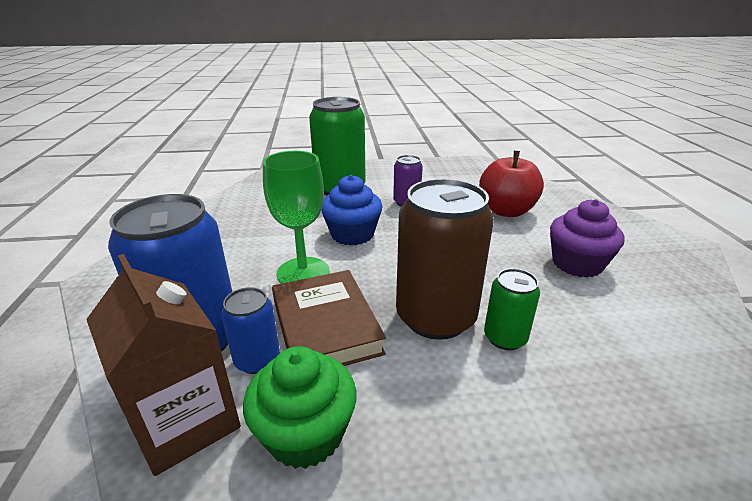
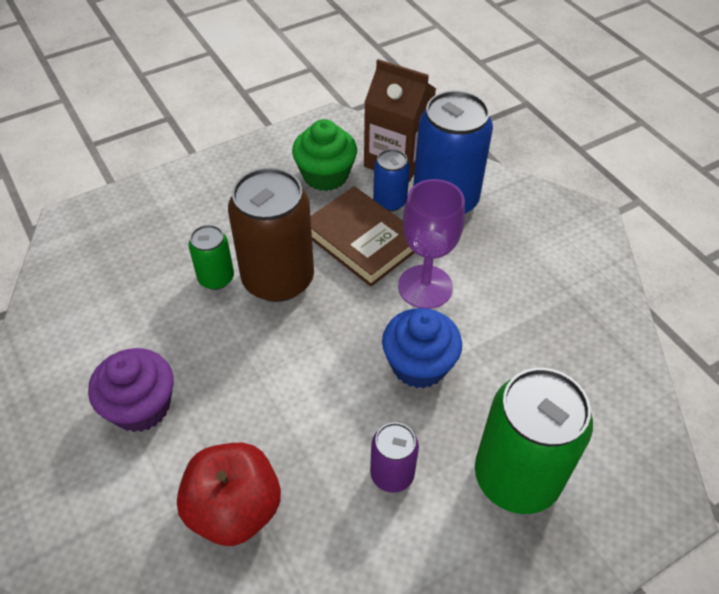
camera: 155 degrees right, 20 degrees up
(303, 273) = (425, 287): green goblet -> purple goblet

